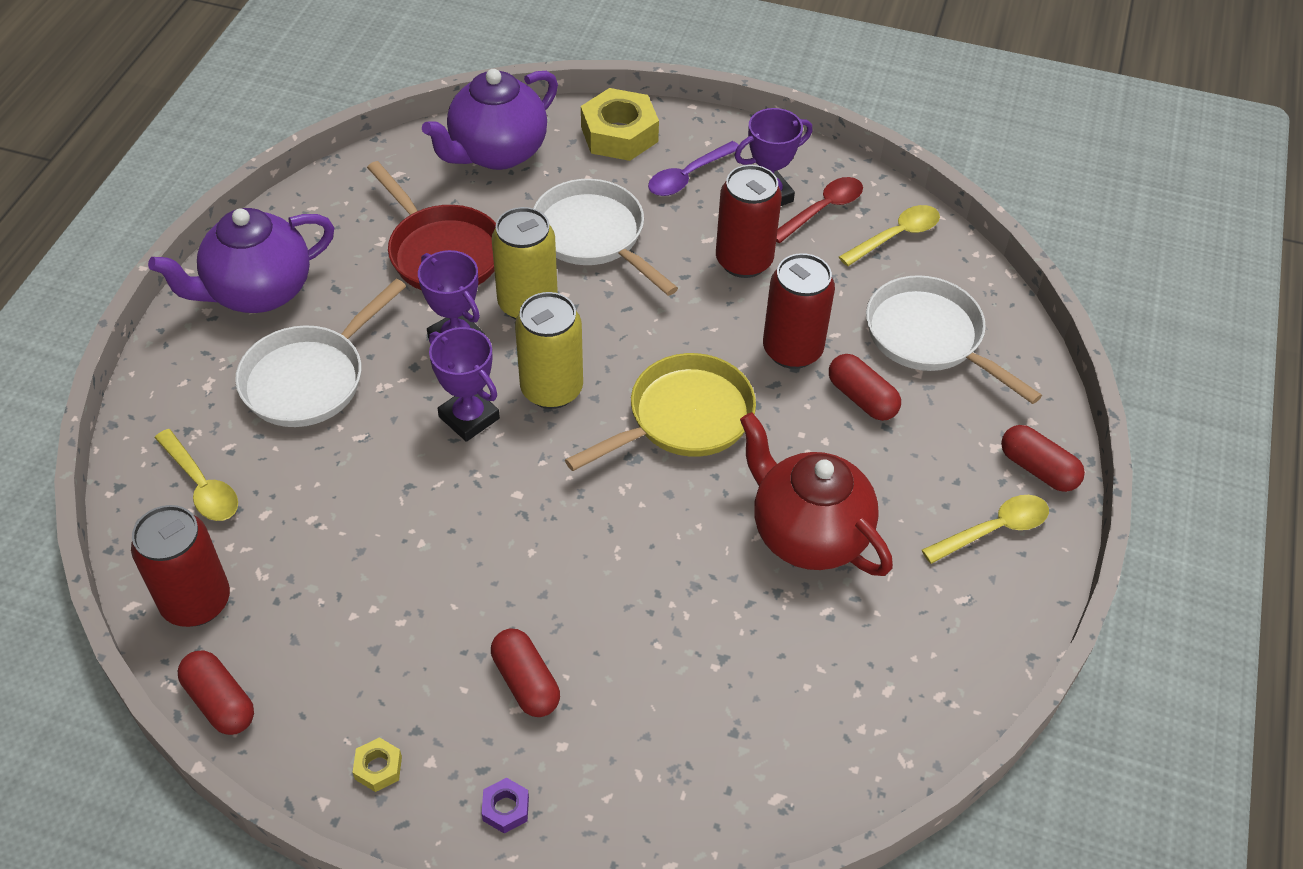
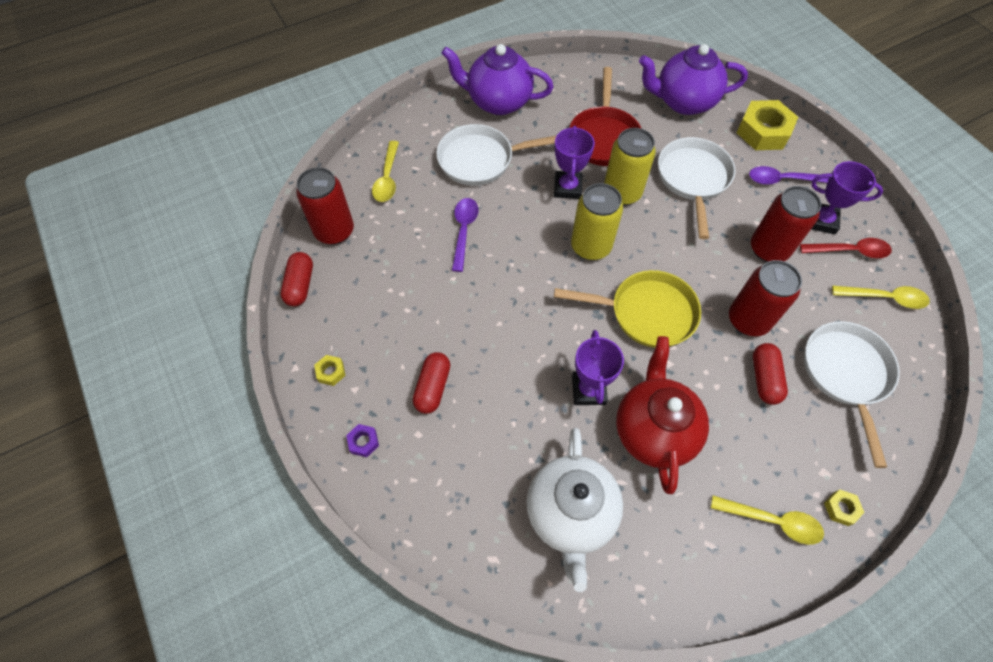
camera: 45 degrees right, 10 degrees up
(377, 478) = (464, 231): none -> purple spoon
(469, 418) = (535, 232): purple trophy -> purple trophy (588, 390)
(808, 685) = (570, 514): none -> white teapot
(1038, 469) = (841, 508): red capsule -> yellow nut

